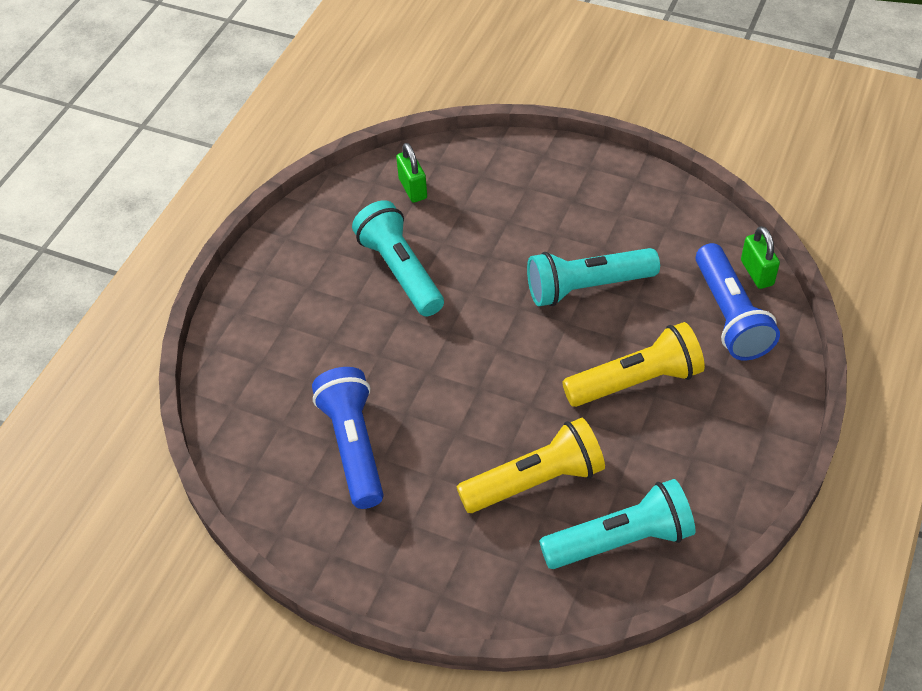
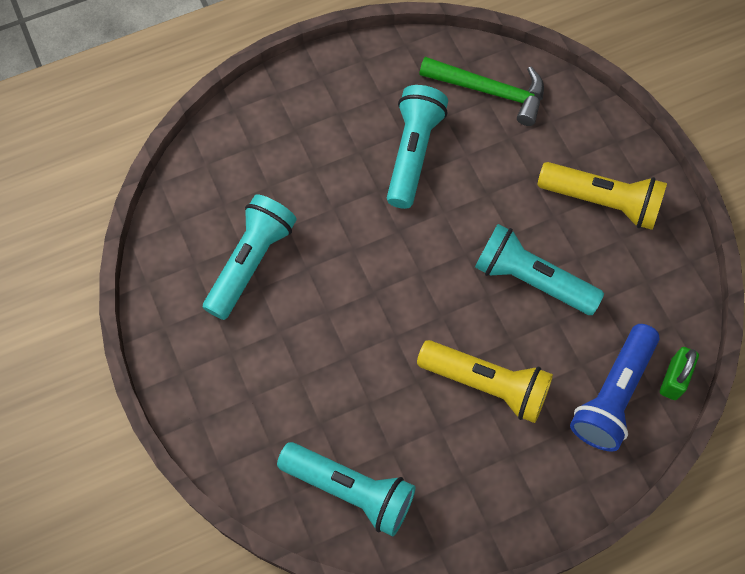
camera: 40 degrees right, 15 degrees up
(353, 445) = (251, 262): blue flashlight -> turquoise flashlight
(413, 188) = (489, 91): green padlock -> green hammer
(536, 481) = (340, 395): yellow flashlight -> yellow flashlight (602, 202)

